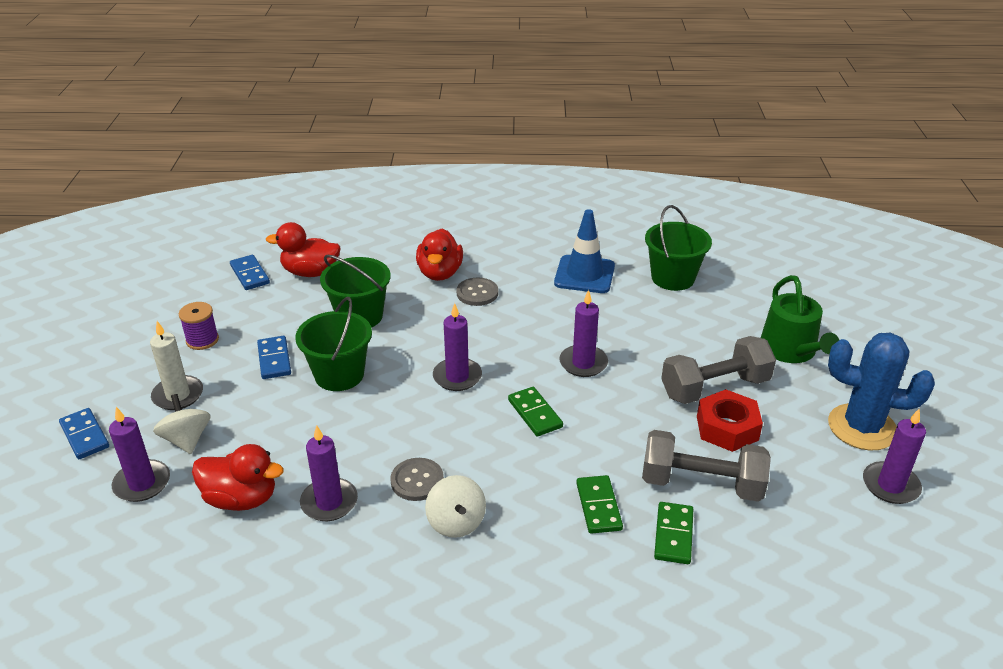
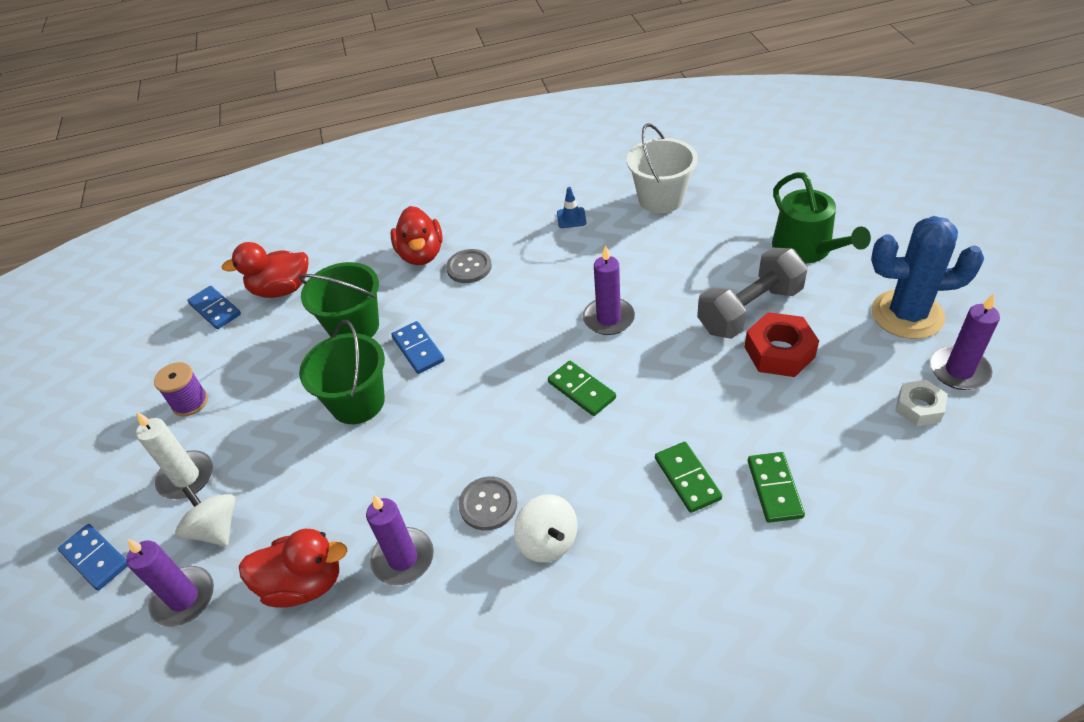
camera: 10 degrees left, 10 degrees up
(274, 359) = (279, 404): blue domino -> blue domino (418, 349)
(457, 377) = (485, 370): purple candle -> none
(584, 274) = (571, 218): blue traffic cone -> blue traffic cone, size x0.48
(673, 278) = (661, 199): green bucket -> white bucket
(701, 484) = (779, 422): grey dumbbell -> none
(838, 505) = (919, 407): none -> white nut

